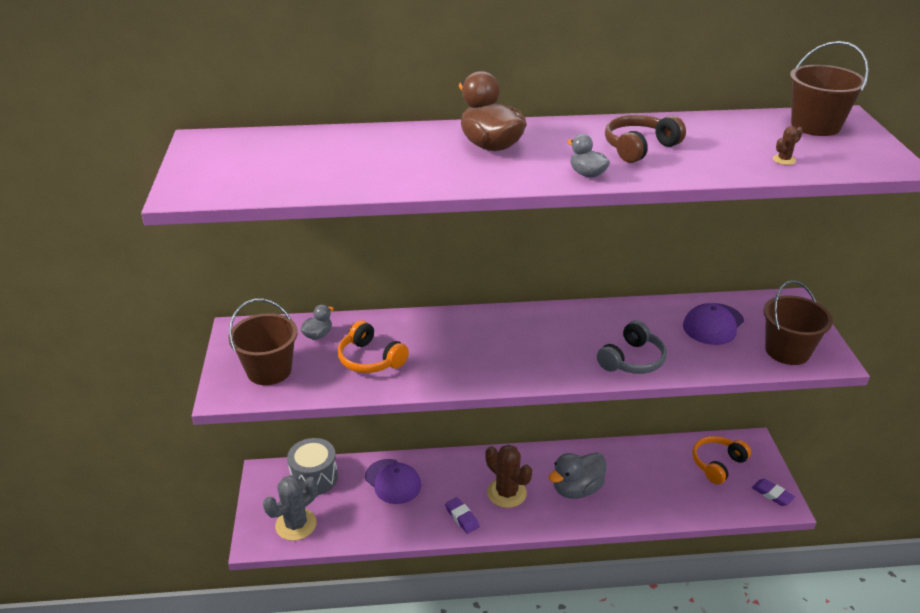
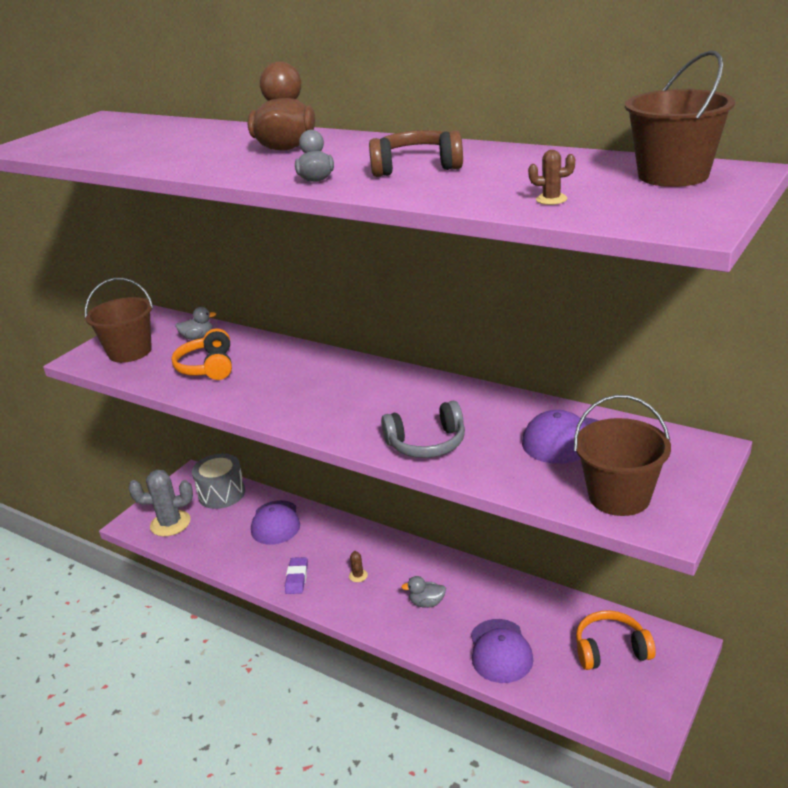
camera: 40 degrees right, 5 degrees down
(506, 493) = (358, 575): brown cactus -> brown cactus, size x0.42
(576, 489) = (427, 603): grey duck -> grey duck, size x0.53
(657, 498) = (500, 651): none -> purple cap
(772, 494) = (644, 713): purple eraser -> none

